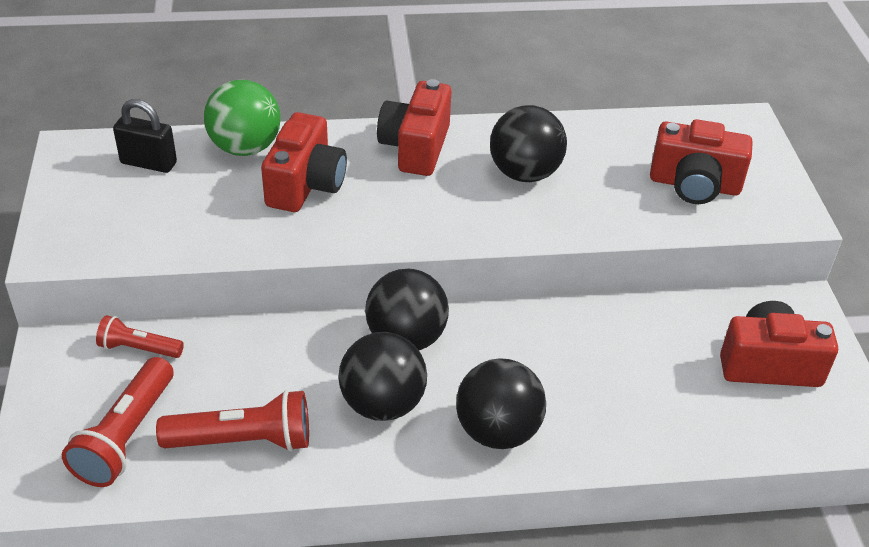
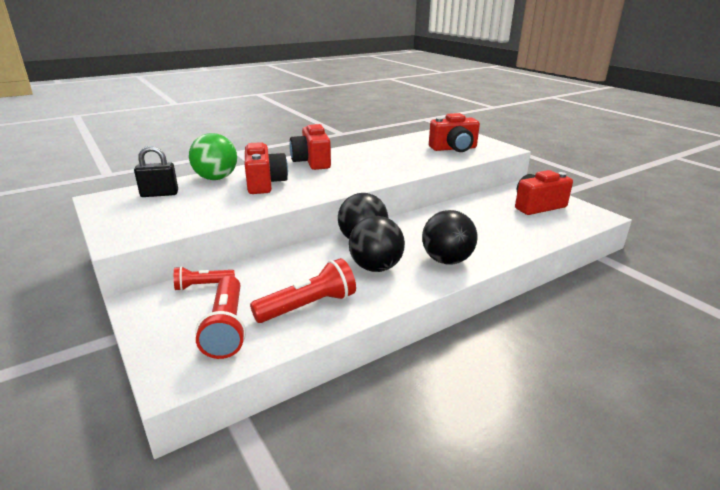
camera: 25 degrees left, 15 degrees down
(524, 173) = (375, 159): black ball -> none

